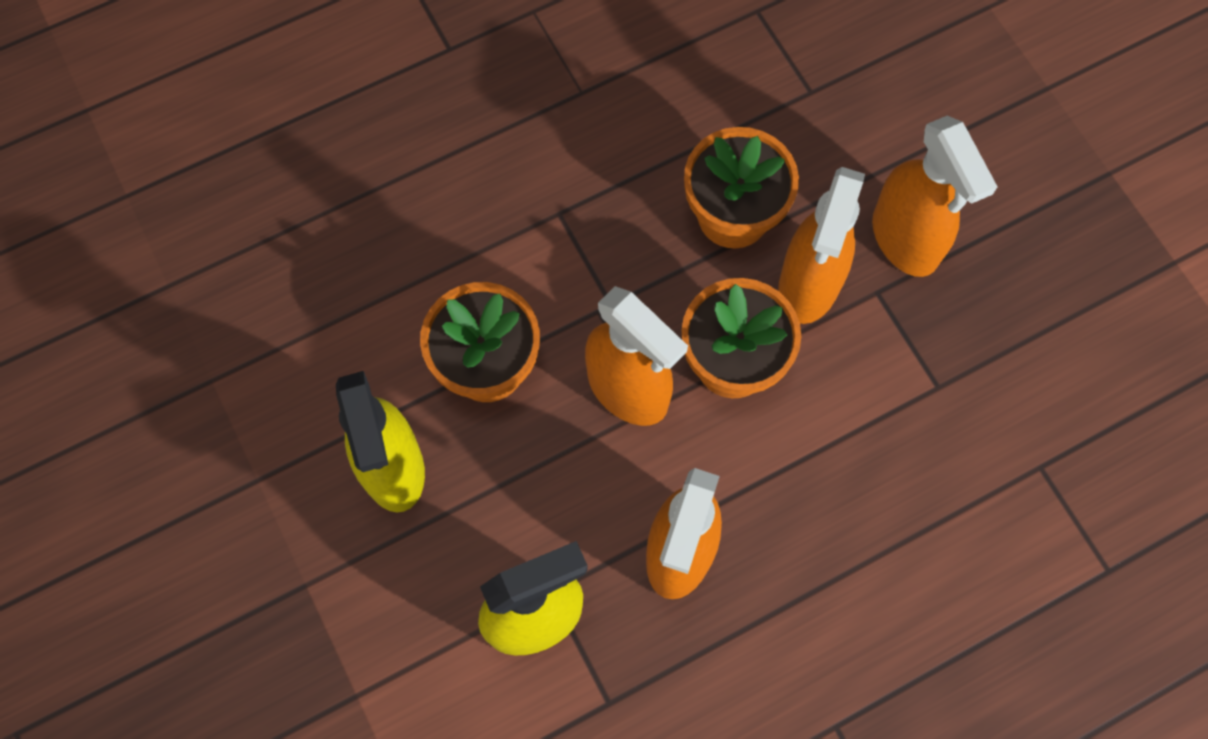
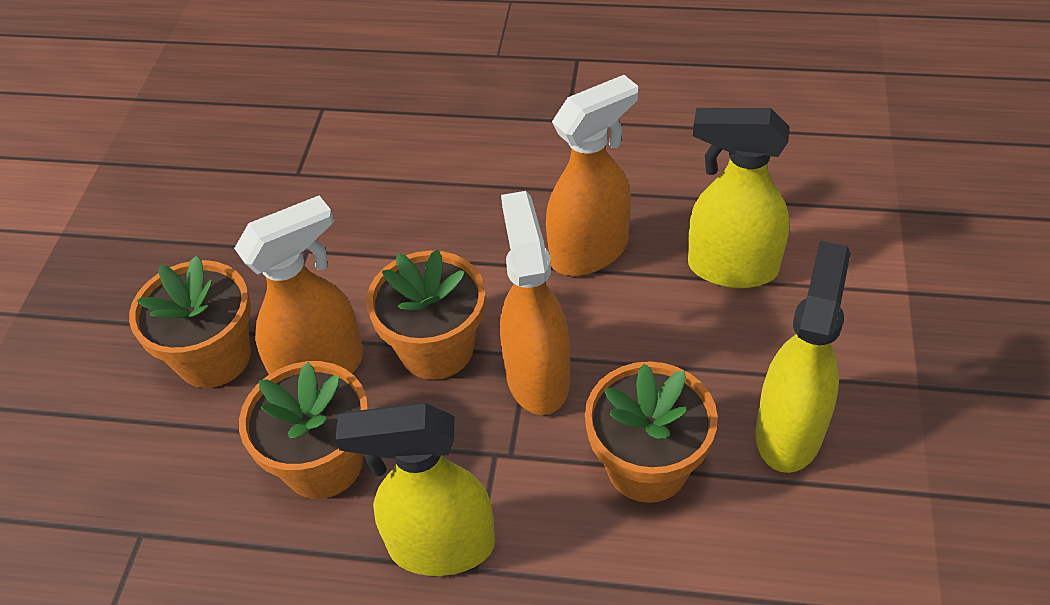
camera: 140 degrees left, 20 degrees down
(595, 213) = (440, 546): none -> yellow spray bottle
(905, 240) = (214, 357): orange spray bottle -> orange flower pot

